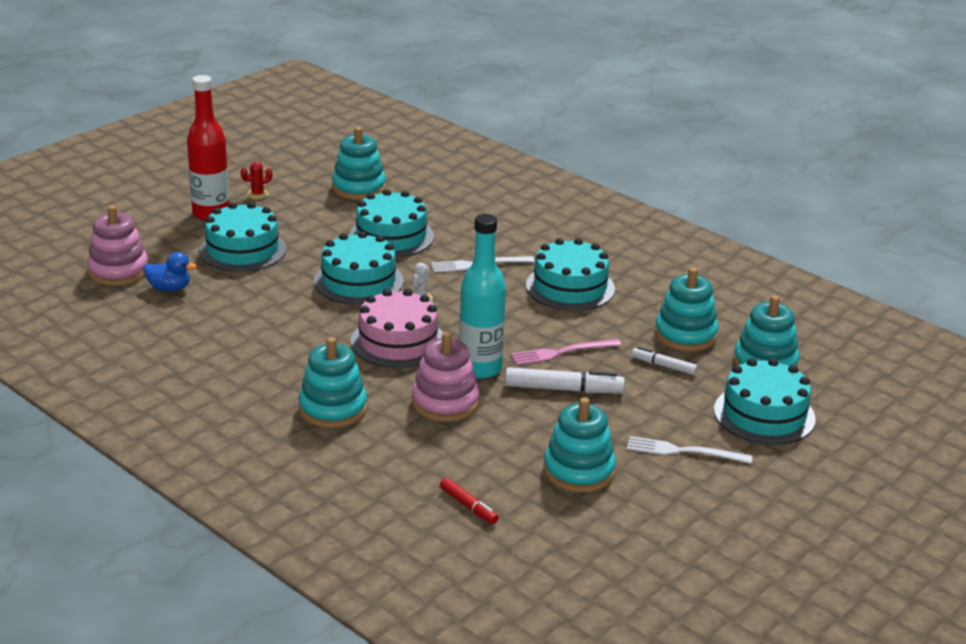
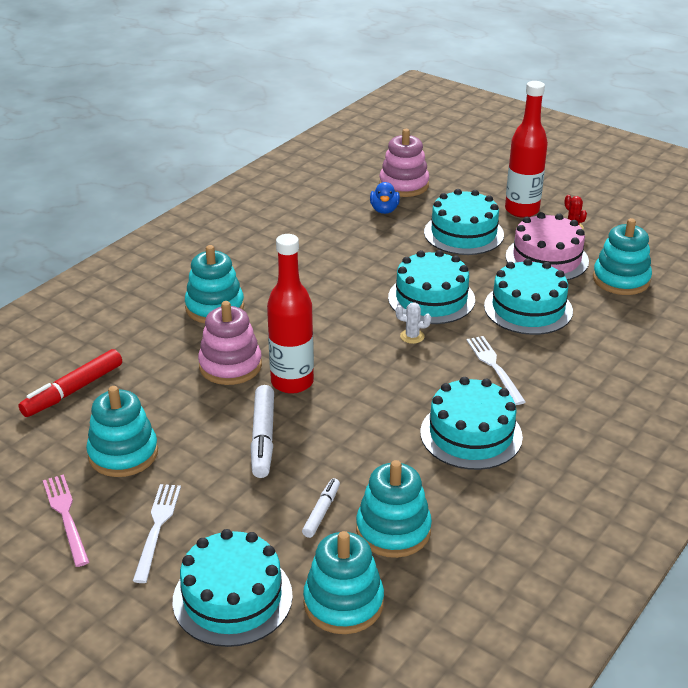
camera: 85 degrees right, 5 degrees up
(398, 341) = (329, 330): pink cake -> pink cake (546, 259)
(468, 506) = (74, 390): red marker -> red marker, size x1.71
(480, 368) = (292, 382): turquoise bottle -> red bottle
(562, 352) = (333, 434): pink fork -> pink fork (66, 516)

